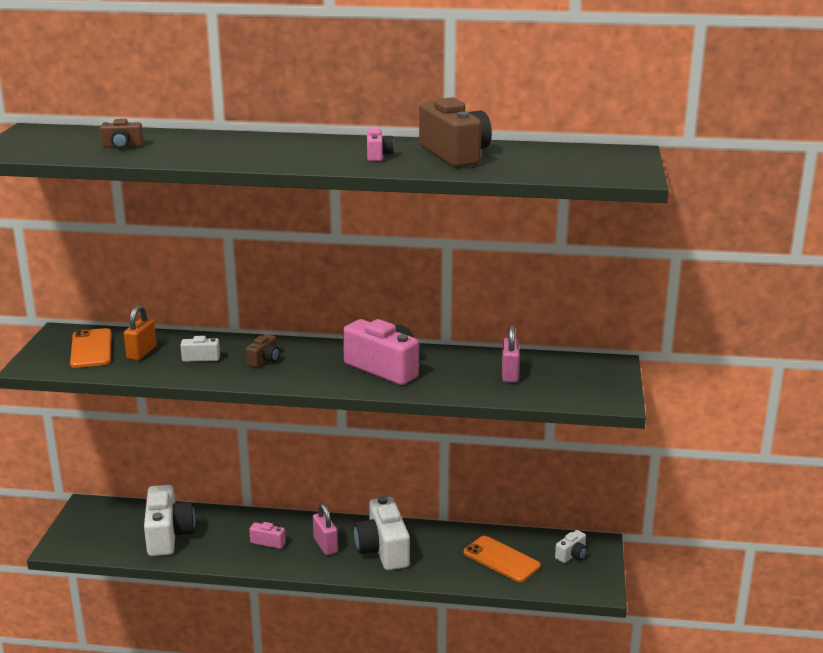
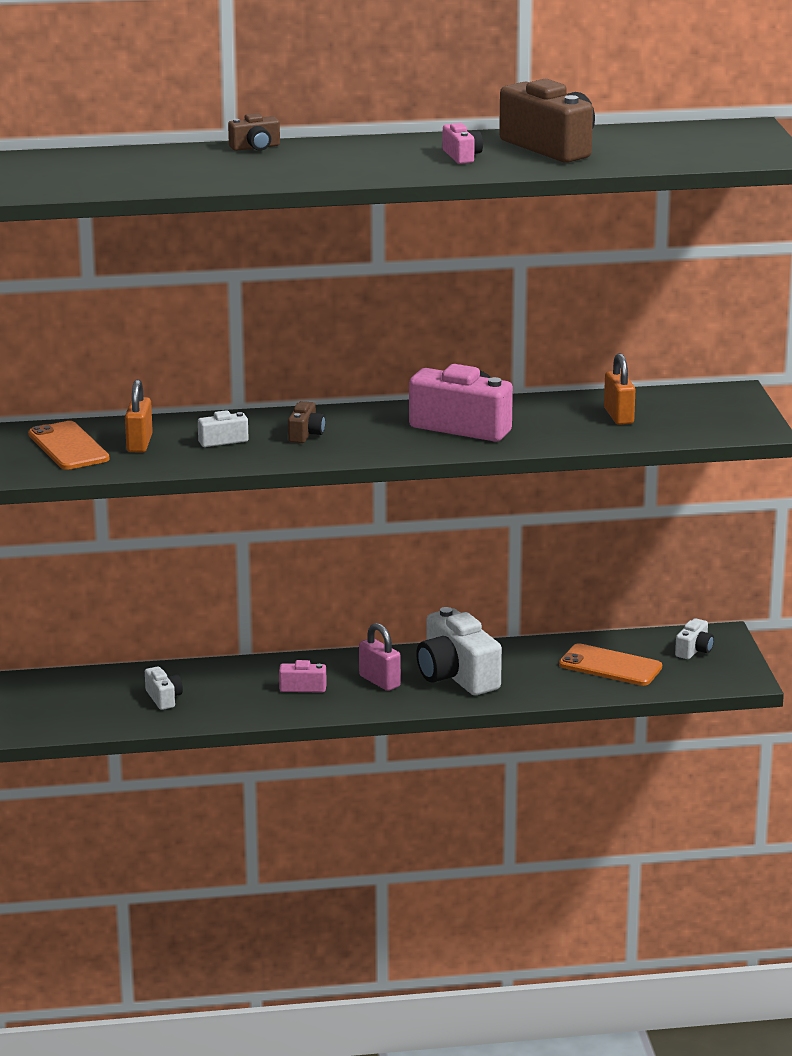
camera: 15 degrees left, 0 degrees up
(122, 146) = (136, 171): brown camera -> brown camera (255, 147)
(168, 535) = (163, 698): white camera -> white camera, size x0.48
(509, 374) = (618, 416): pink padlock -> orange padlock

